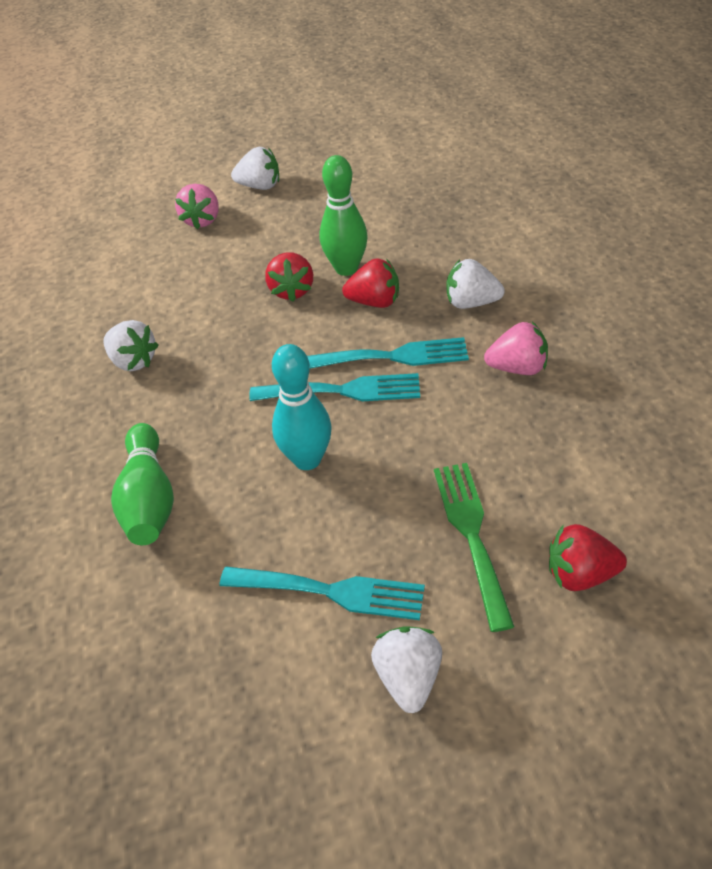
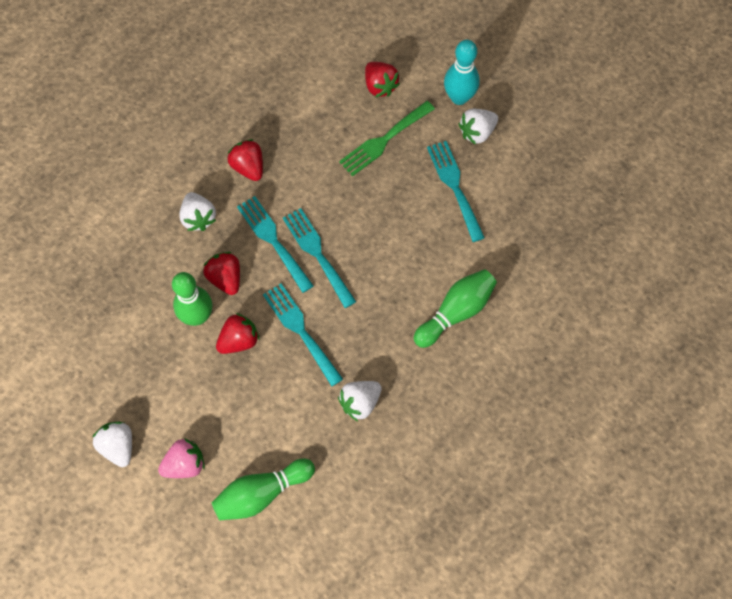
camera: 125 degrees left, 20 degrees up
(123, 260) = (262, 493): none -> green bowling pin
(133, 361) = (360, 402): white strawberry -> white strawberry turned 135 degrees counterclockwise
(259, 342) = (300, 330): none -> turquoise fork
(307, 459) = (380, 244): turquoise bowling pin -> turquoise bowling pin (459, 97)
(517, 368) = (248, 167): pink strawberry -> red strawberry

